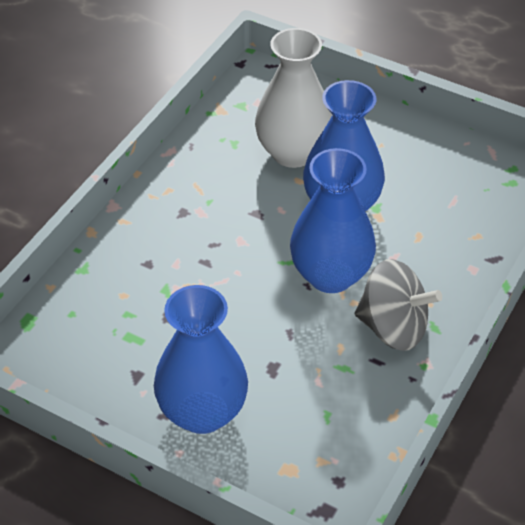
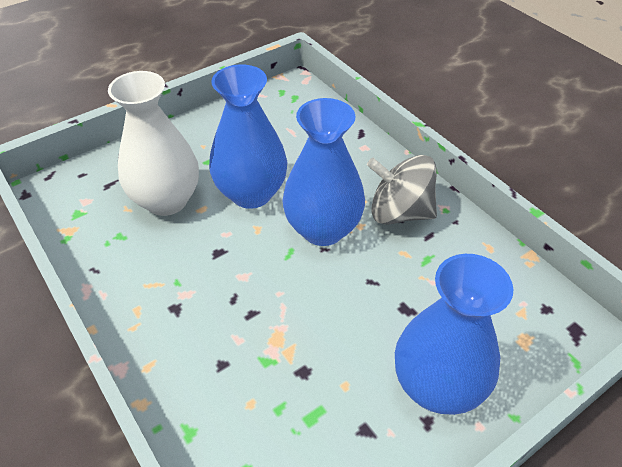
camera: 65 degrees left, 0 degrees up
(393, 327) = (399, 212): grey spinning top -> grey spinning top turned 120 degrees counterclockwise

